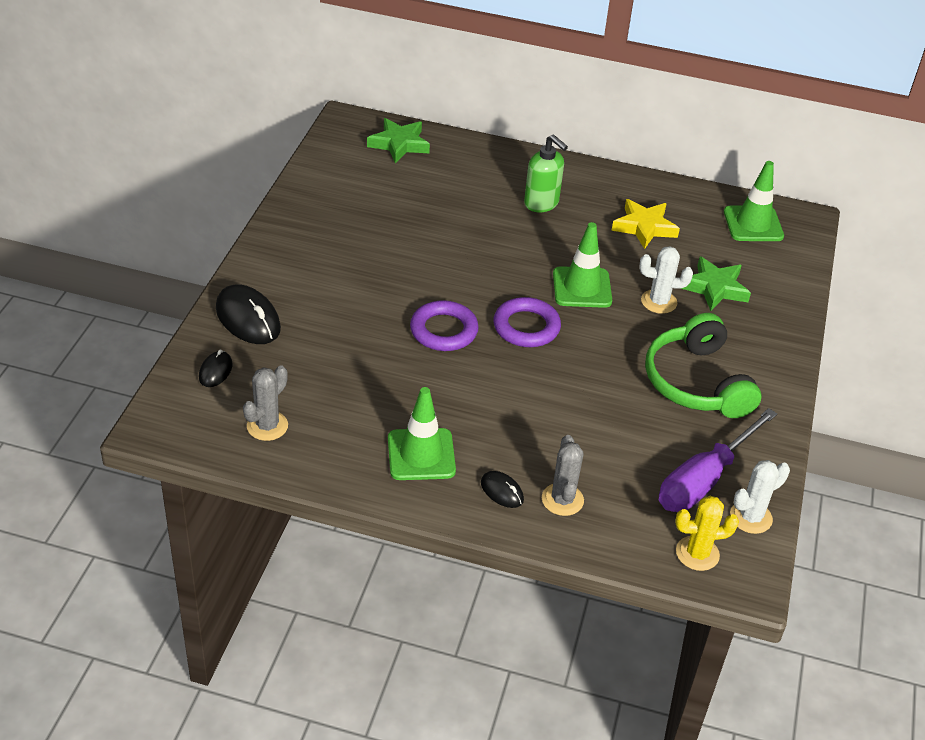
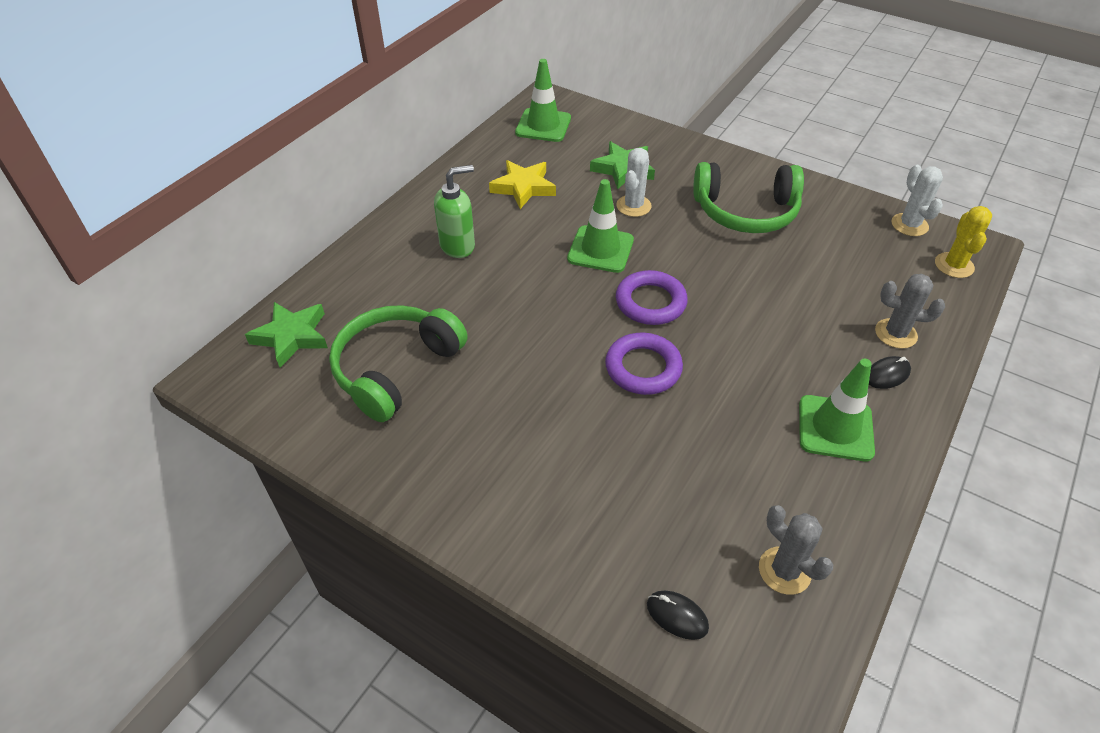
camera: 70 degrees left, 5 degrees up
(248, 319) = (580, 560): black mouse -> none
(388, 200) = (396, 369): none -> green headphones
(704, 480) = (867, 239): purple screwdriver -> none

